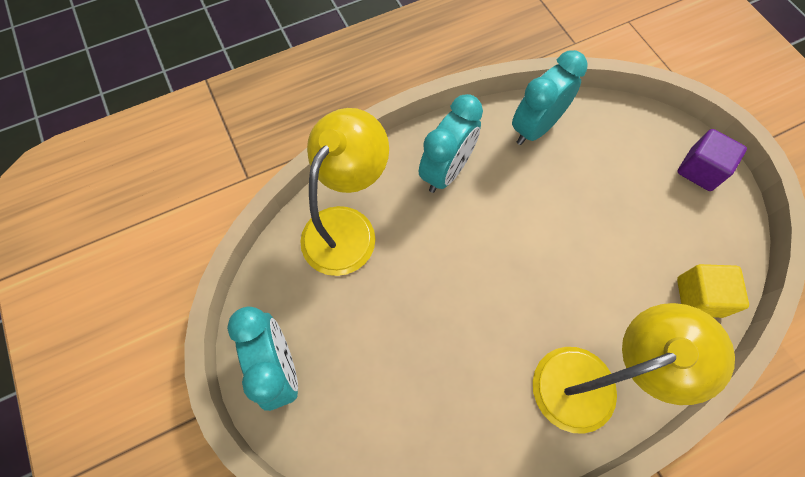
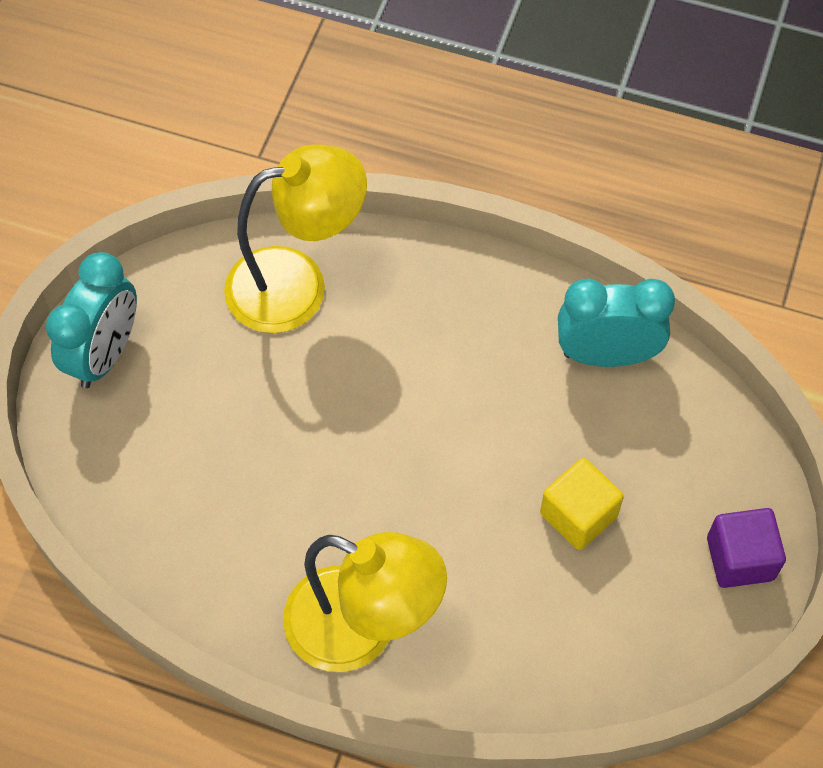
camera: 45 degrees right, 5 degrees down
(446, 171) = (456, 316): turquoise clock -> none
(699, 297) = (568, 666): yellow cube -> yellow cube (578, 515)

